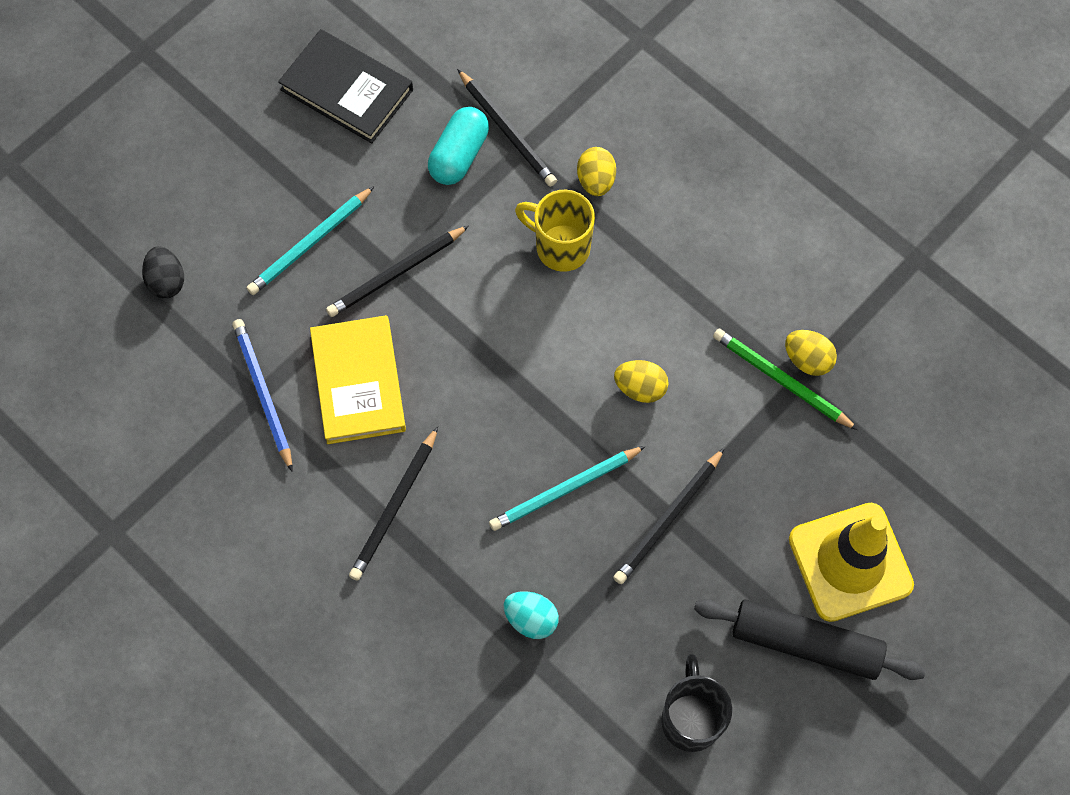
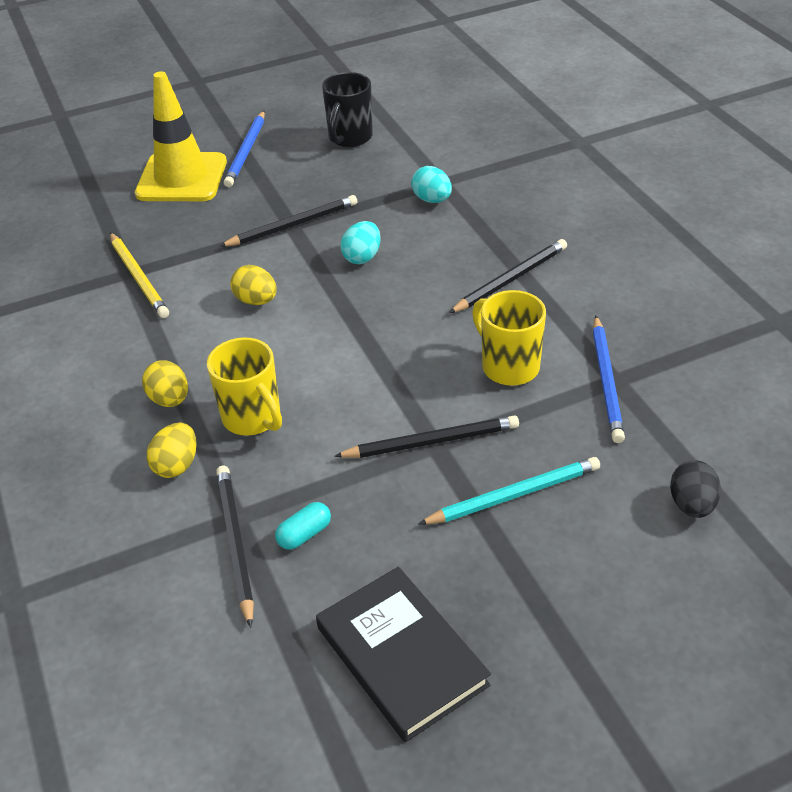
camera: 155 degrees left, 25 degrees down
(358, 382) = (508, 366): yellow book -> yellow mug
(459, 155) = (304, 534): turquoise capsule -> turquoise capsule, size x0.58
(565, 490) = (362, 257): turquoise pencil -> turquoise egg
(781, 380) = (139, 277): green pencil -> yellow pencil
(805, 643) = (246, 151): black rolling pin -> blue pencil
(807, 359) = (106, 284): yellow egg -> yellow egg (170, 399)

